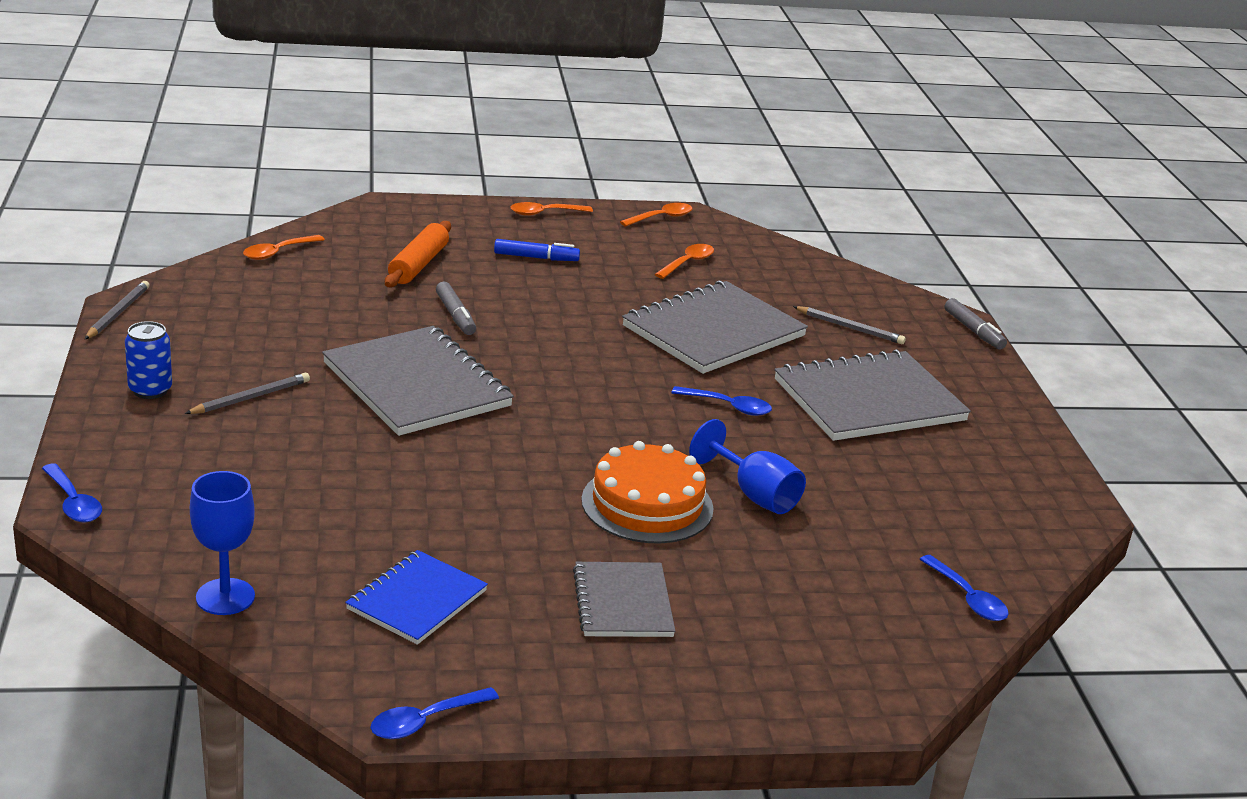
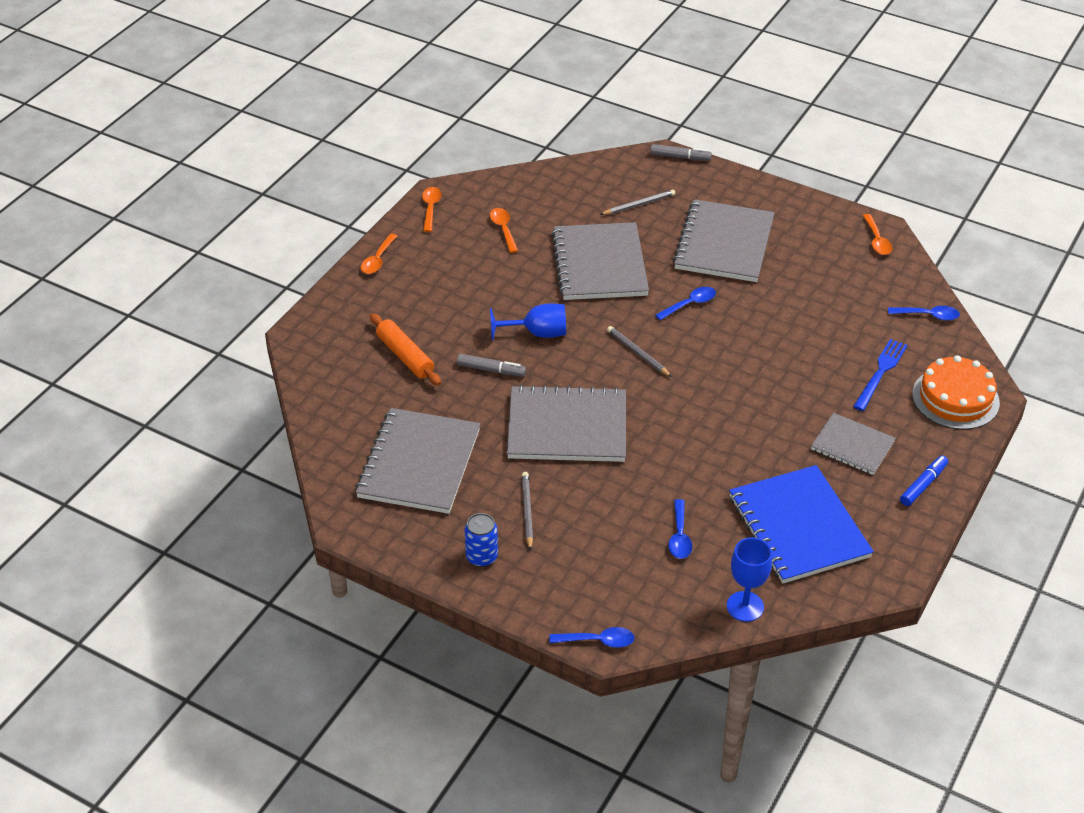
camera: 50 degrees left, 15 degrees up
(118, 313) = (358, 536): grey pencil -> grey pencil (638, 353)
(262, 316) = (419, 463): none -> grey notebook
(278, 252) = (329, 419): orange spoon -> orange spoon (877, 240)
(417, 600) = (798, 527): blue notebook -> blue notebook, size x1.73
(425, 721) = (905, 569): blue spoon -> blue spoon (679, 536)
(536, 257) = (440, 295): blue marker -> blue marker (923, 485)
(647, 504) = (767, 390): orange cake -> orange cake (955, 398)
(754, 494) = (786, 342): blue goblet -> blue goblet (537, 333)
(796, 587) = (880, 373): none -> blue fork

